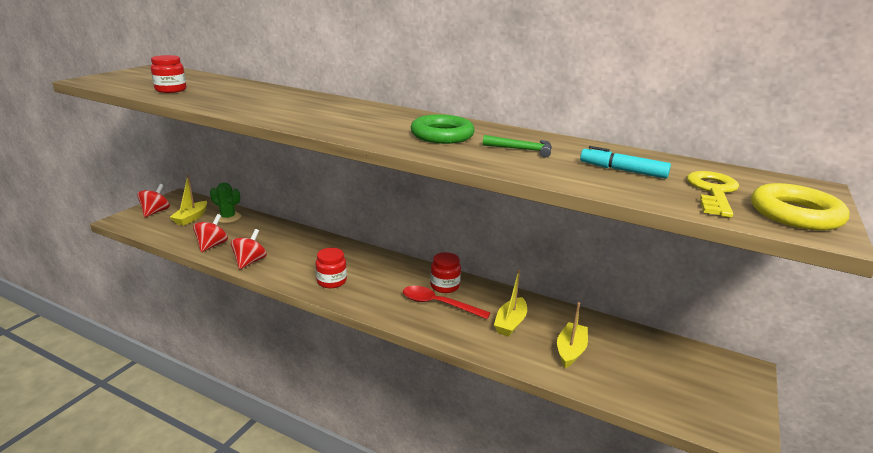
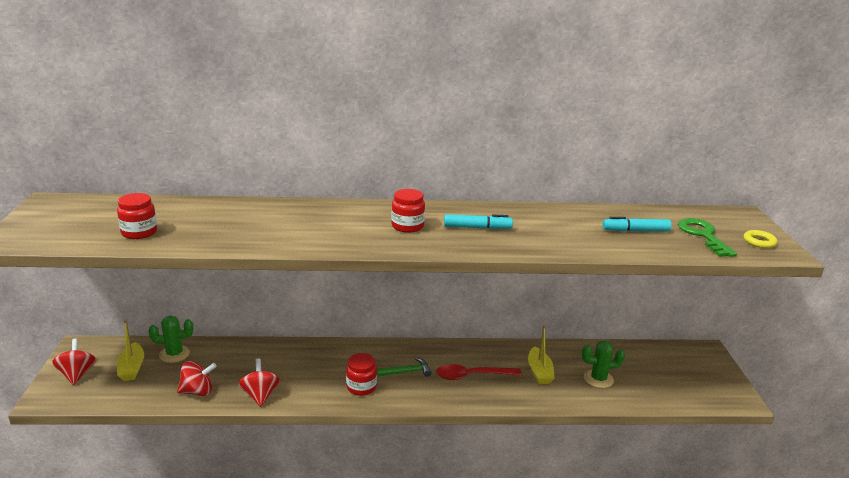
camera: 30 degrees left, 0 degrees up
(212, 245) = (197, 391): red spinning top -> red spinning top turned 90 degrees clockwise
(442, 135) = (477, 228): green ring -> turquoise marker
(444, 286) = (460, 357): red jar -> red jar (407, 226)
(522, 150) = (551, 228): green hammer -> green hammer (406, 372)
(570, 351) = (598, 379): yellow boat -> green cactus
(713, 192) = (703, 235): yellow key -> green key
(795, 214) = (759, 242): yellow ring -> yellow ring, size x0.54

